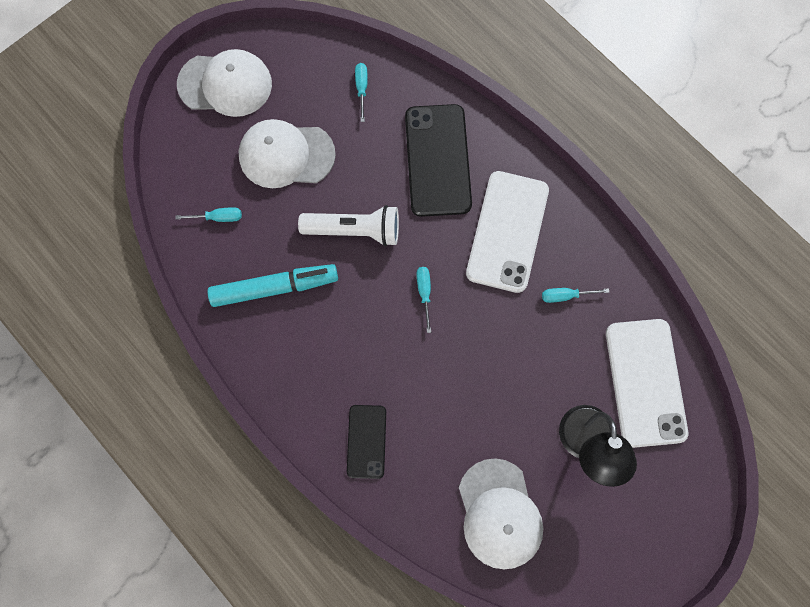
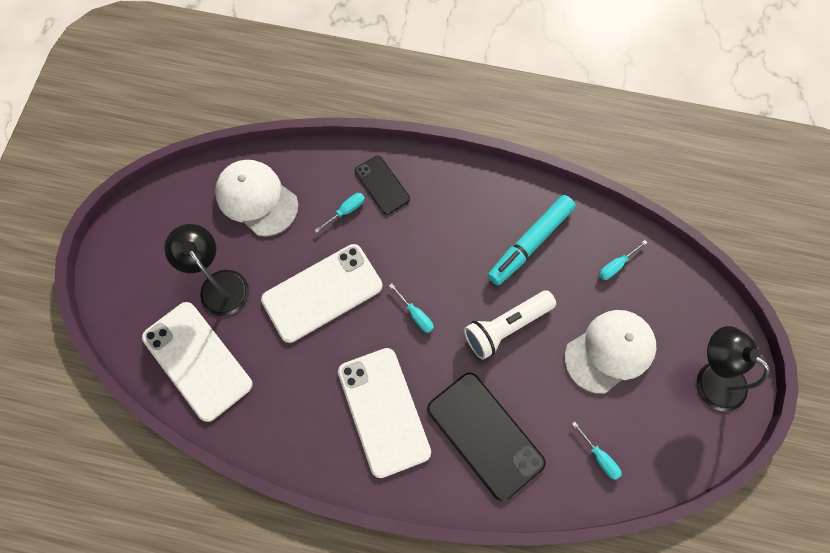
camera: 145 degrees right, 5 degrees down
(225, 84) = (711, 378): white cap -> black lamp
(494, 370) = (322, 293): none -> white phone
(565, 296) = (301, 388): turquoise screwdriver -> turquoise screwdriver (346, 211)

